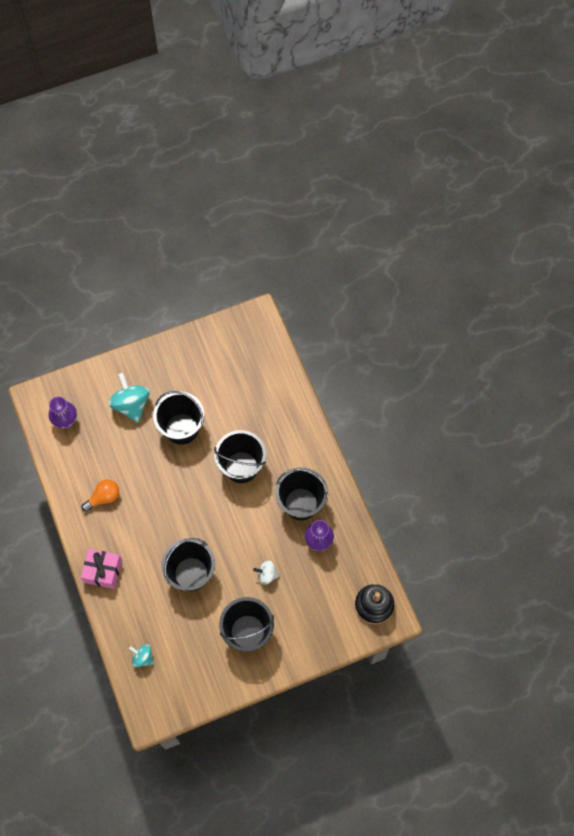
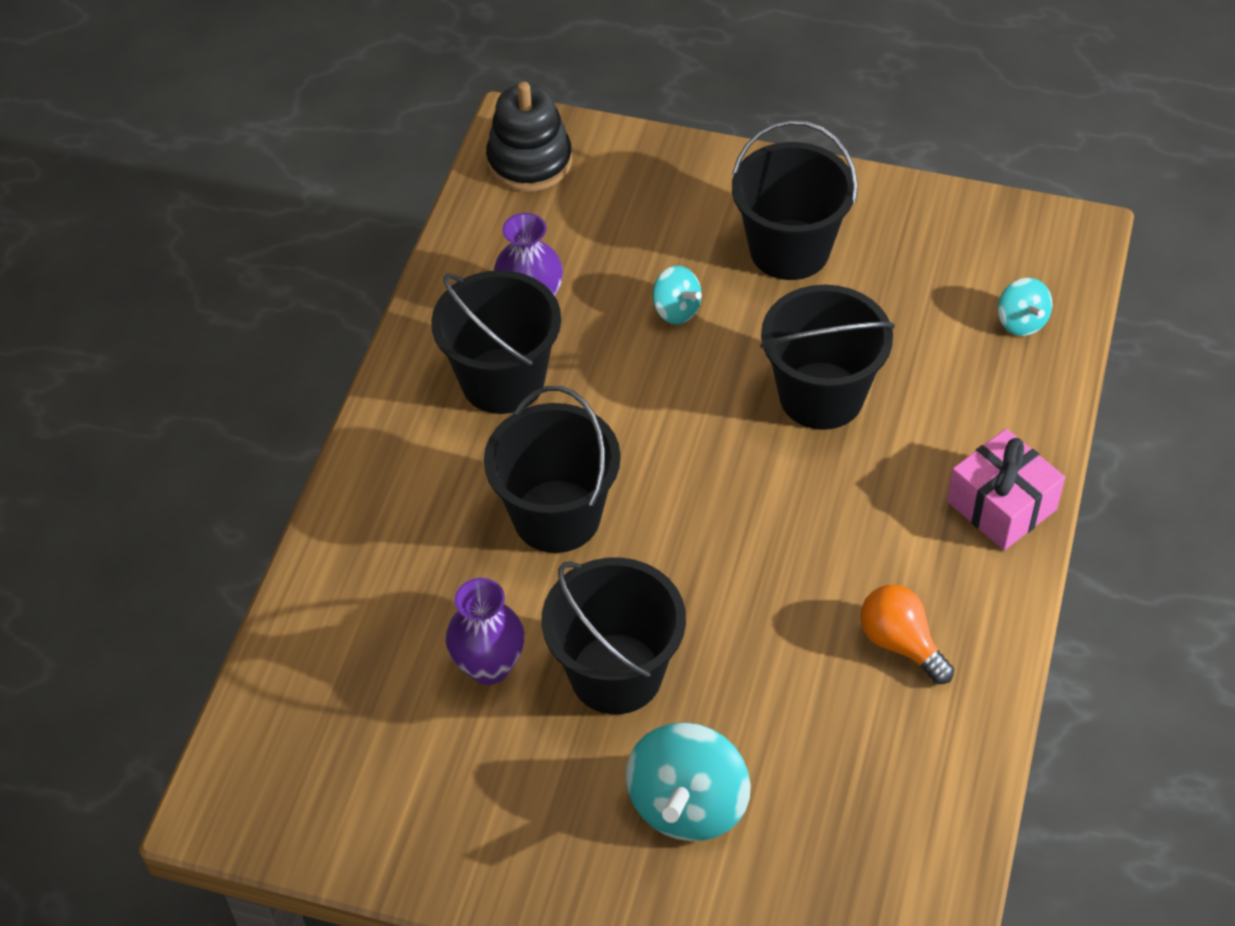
camera: 140 degrees left, 15 degrees down
(66, 421) = (874, 873): purple vase -> purple vase (489, 666)
(104, 497) = (901, 643): orange light bulb -> orange light bulb turned 45 degrees clockwise
(267, 575) = (676, 310): white spinning top -> turquoise spinning top

